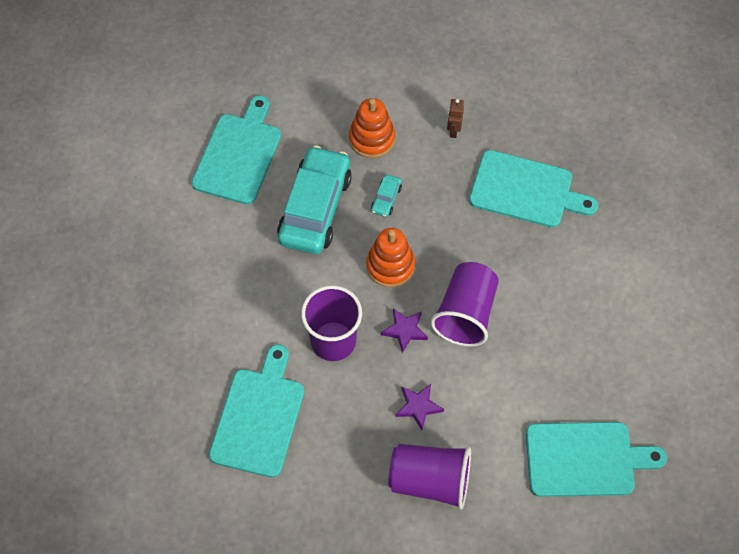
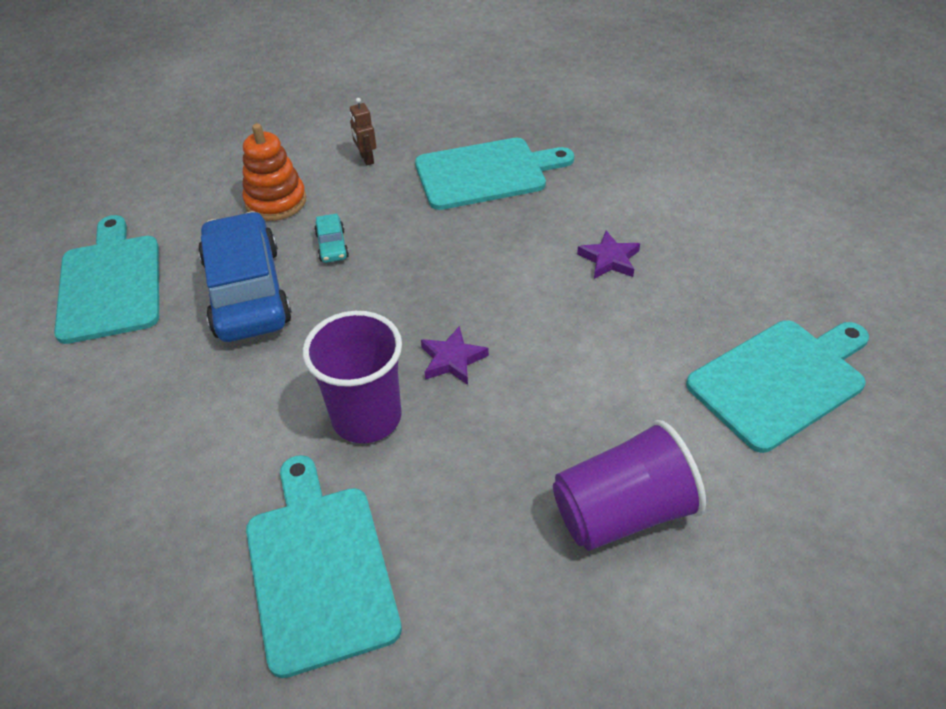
camera: 30 degrees left, 15 degrees down
(315, 208) = (247, 291): turquoise car -> blue car
(390, 266) = (384, 304): orange stacking toy -> none
(418, 407) = (535, 433): purple star -> purple star (609, 259)
(465, 313) = (513, 307): purple cup -> none

